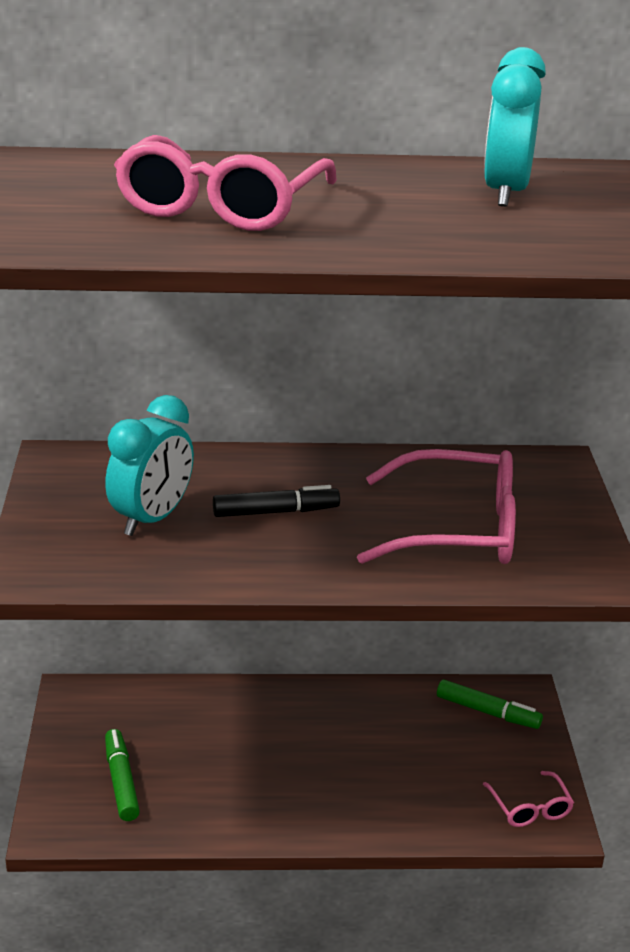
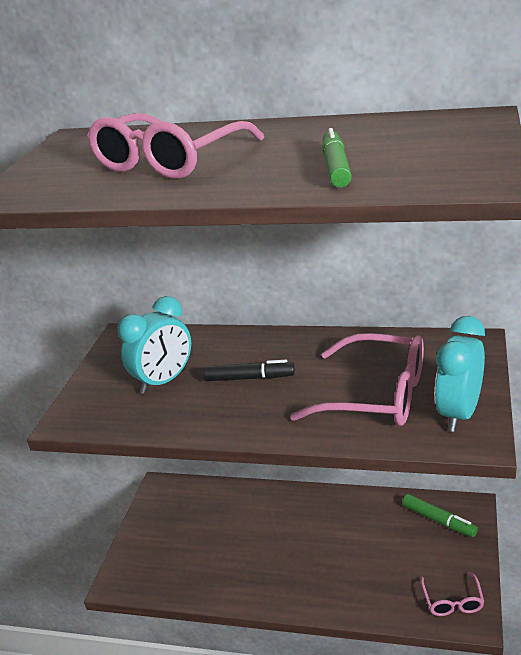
camera: 20 degrees right, 0 degrees up
(121, 782) = (171, 553): green marker -> green marker (336, 168)
(505, 193) = (390, 139): turquoise clock -> turquoise clock (459, 414)

